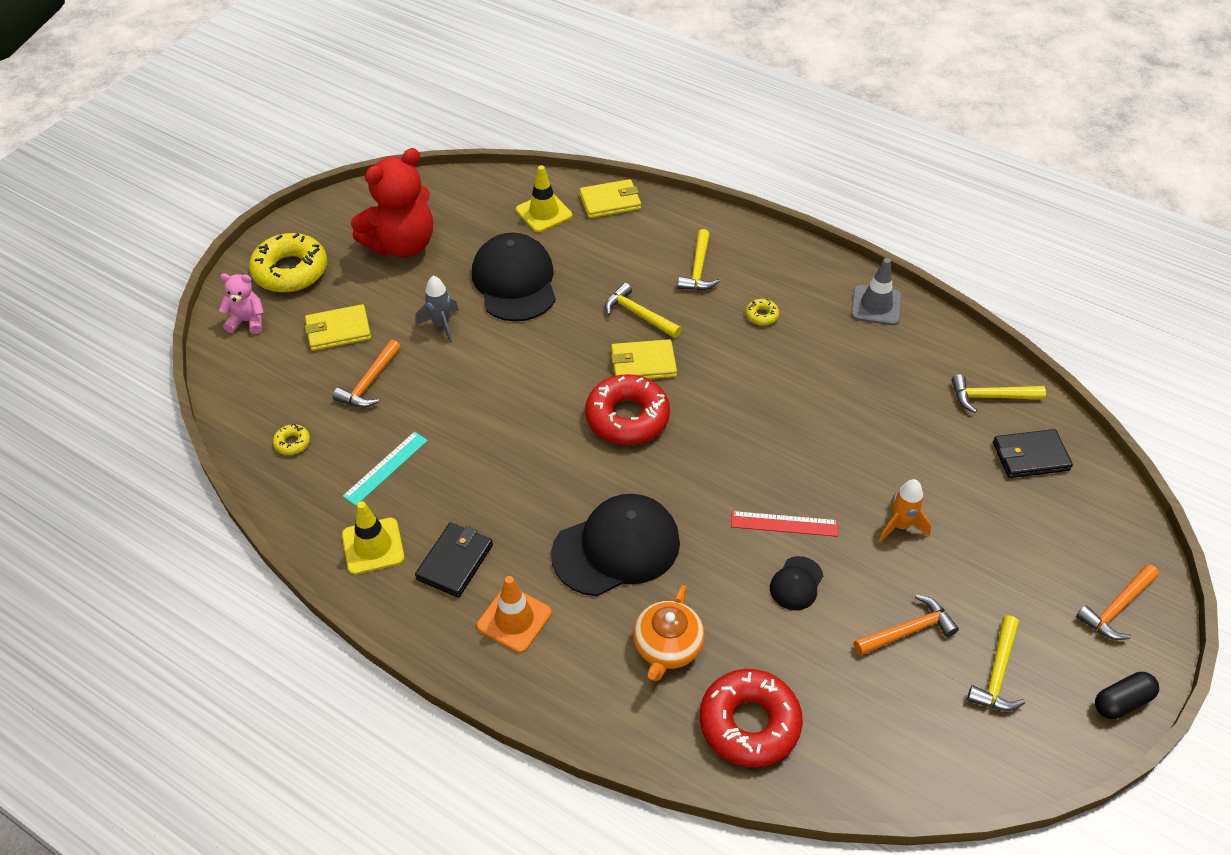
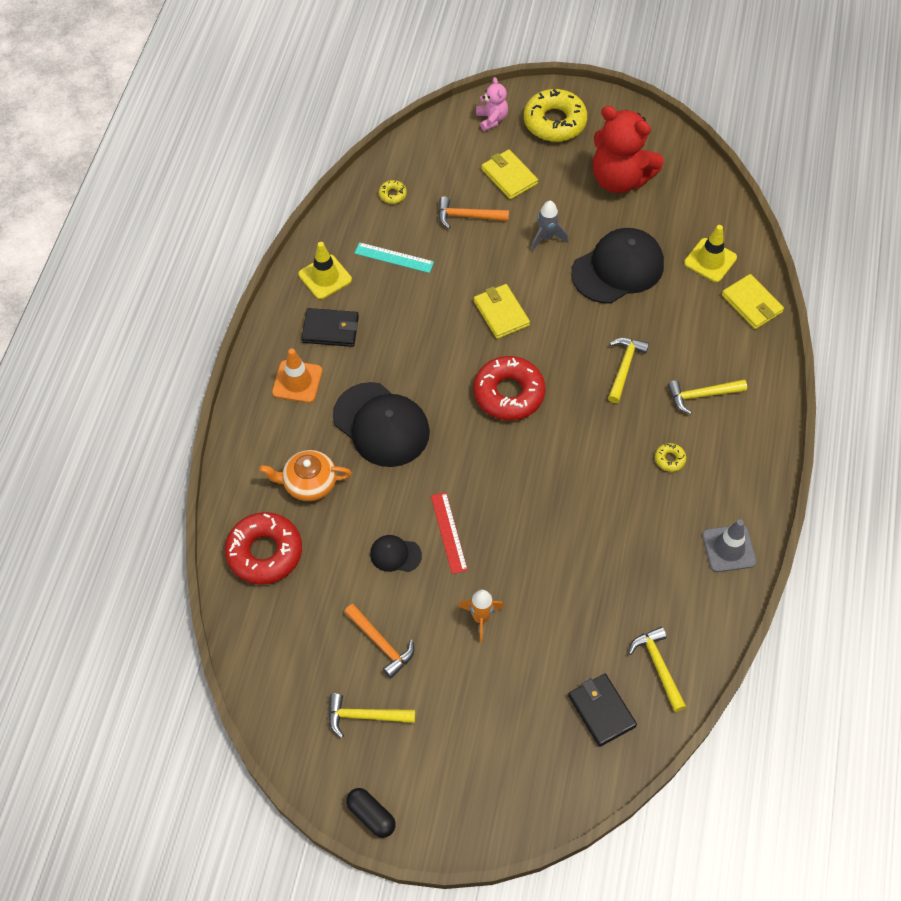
camera: 70 degrees right, 10 degrees up
(643, 363) = (571, 387): yellow wallet -> yellow wallet (501, 313)
(1116, 608) = (462, 802): orange hammer -> none

